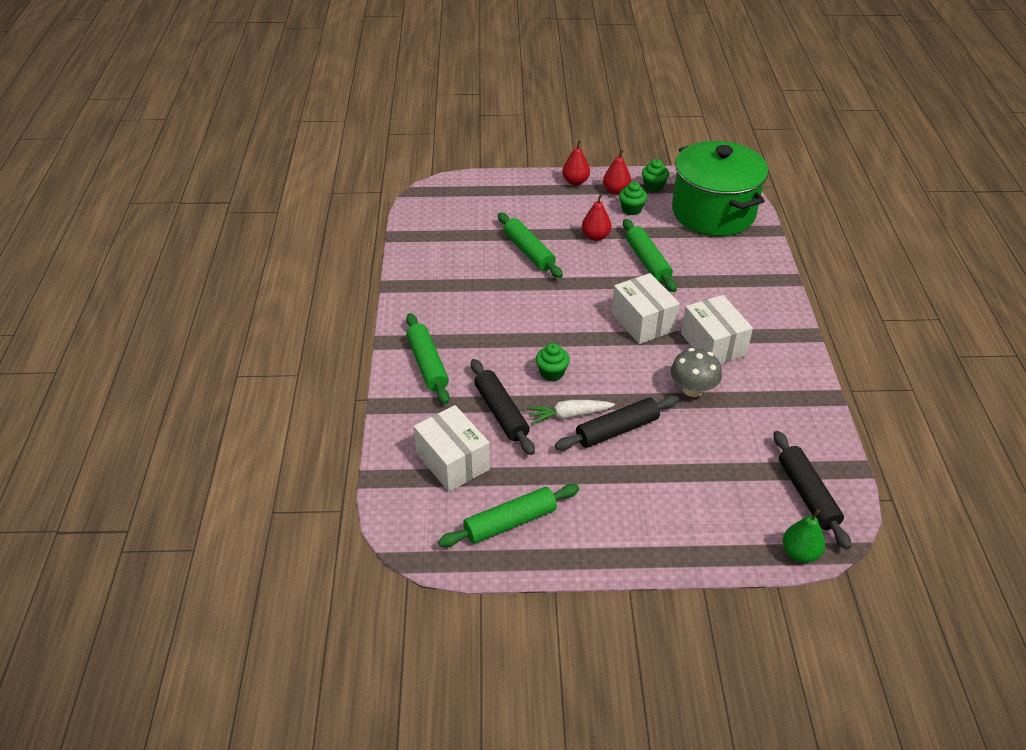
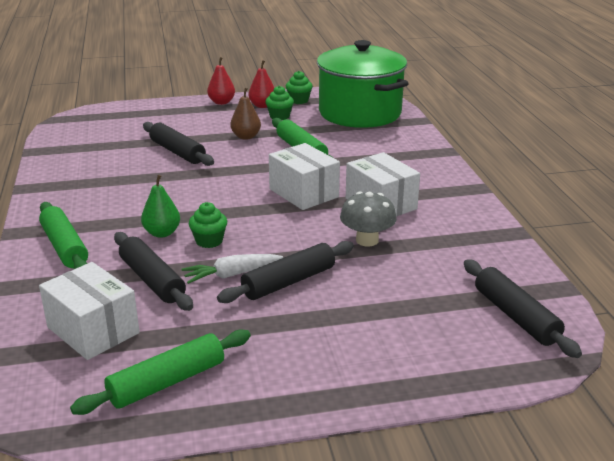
camera: 10 degrees left, 15 degrees down
(528, 251) = (177, 152): green rolling pin -> black rolling pin
(595, 236) = (246, 137): red pear -> brown pear
(800, 553) = (524, 371): green pear -> green pear (162, 233)

